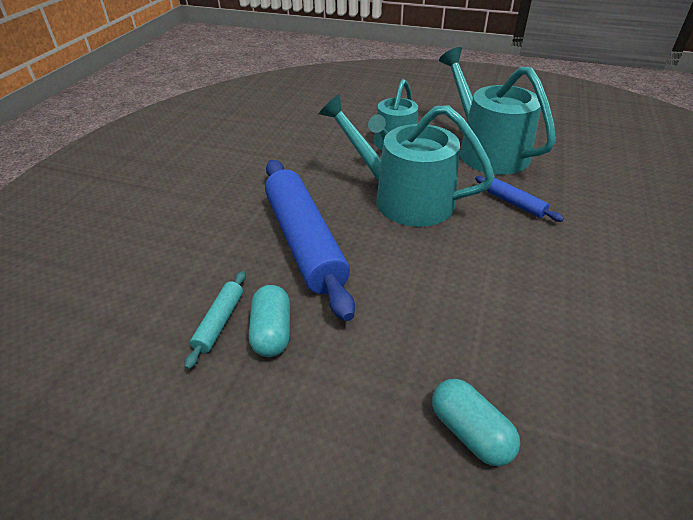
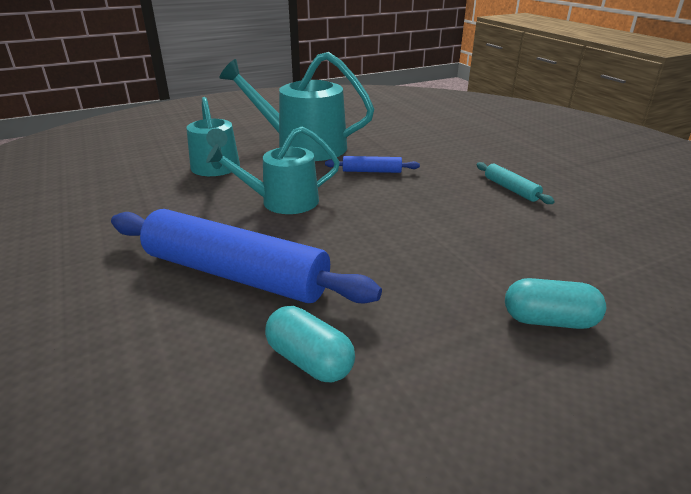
camera: 45 degrees left, 10 degrees down
(219, 322) = (241, 390): turquoise rolling pin -> turquoise rolling pin (511, 189)
(404, 198) = (282, 201): turquoise watering can -> turquoise watering can, size x0.66

